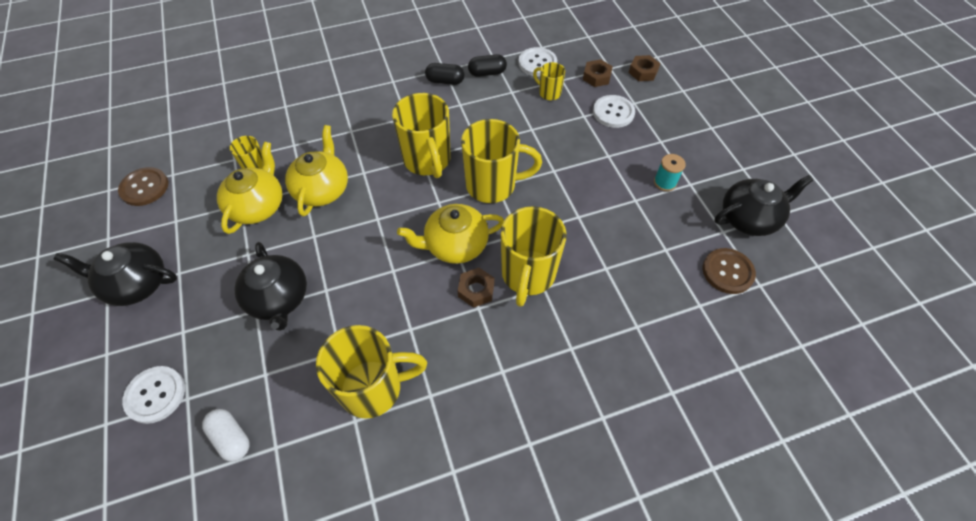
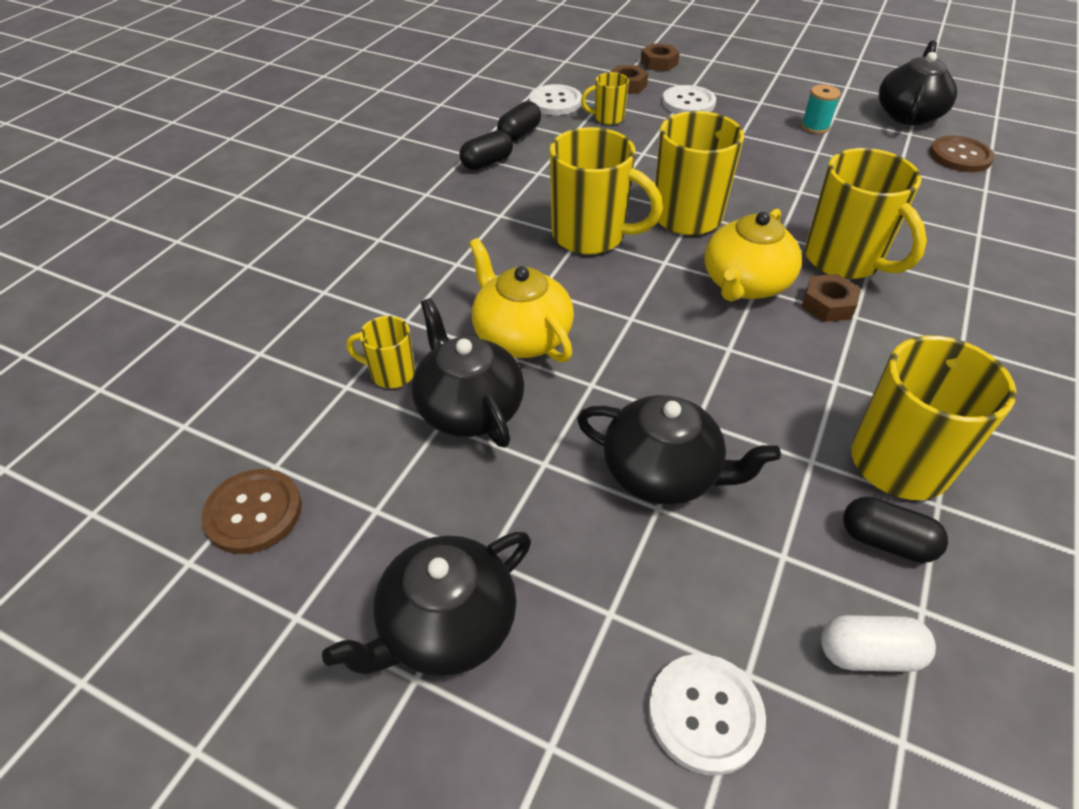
camera: 45 degrees left, 10 degrees down
(258, 206) = (469, 408): yellow teapot -> black teapot
(308, 410) = (886, 541): none -> black capsule

